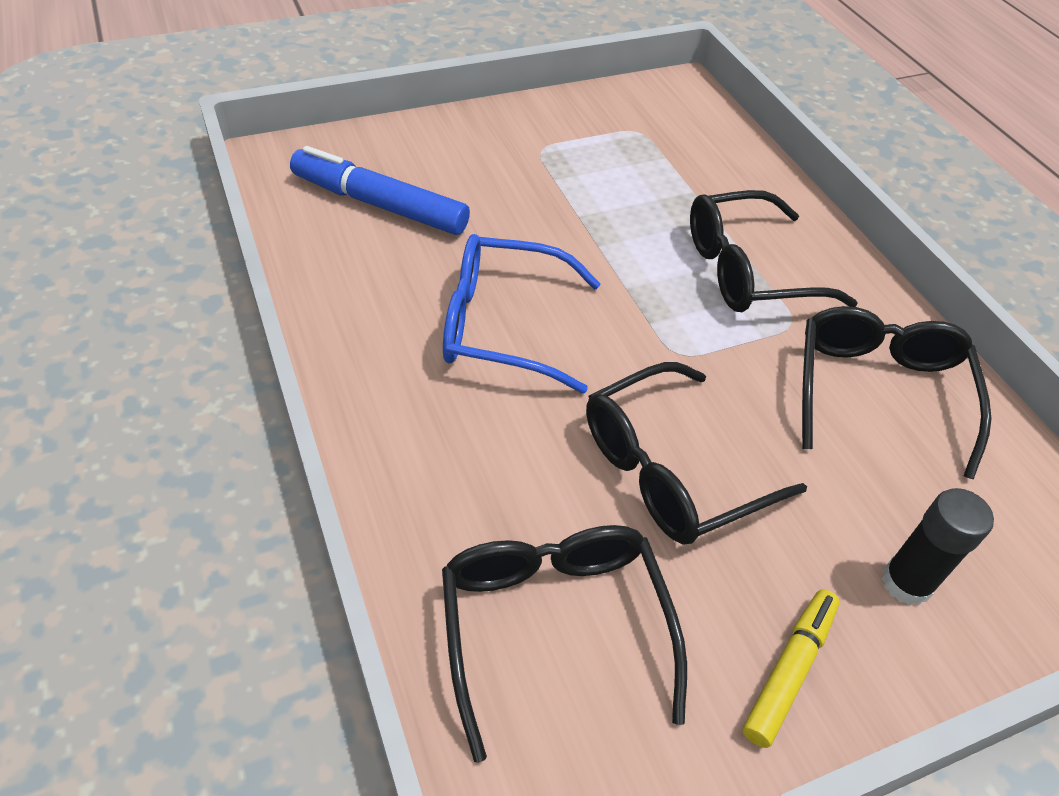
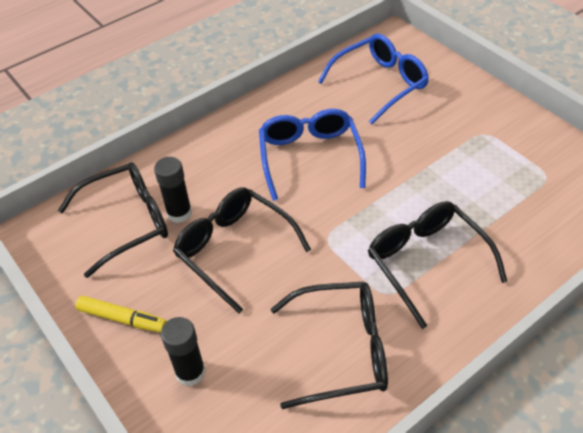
camera: 80 degrees right, 0 degrees up
(380, 204) = (380, 84): blue marker -> blue glasses
(561, 532) = (179, 213): none -> black glue stick

